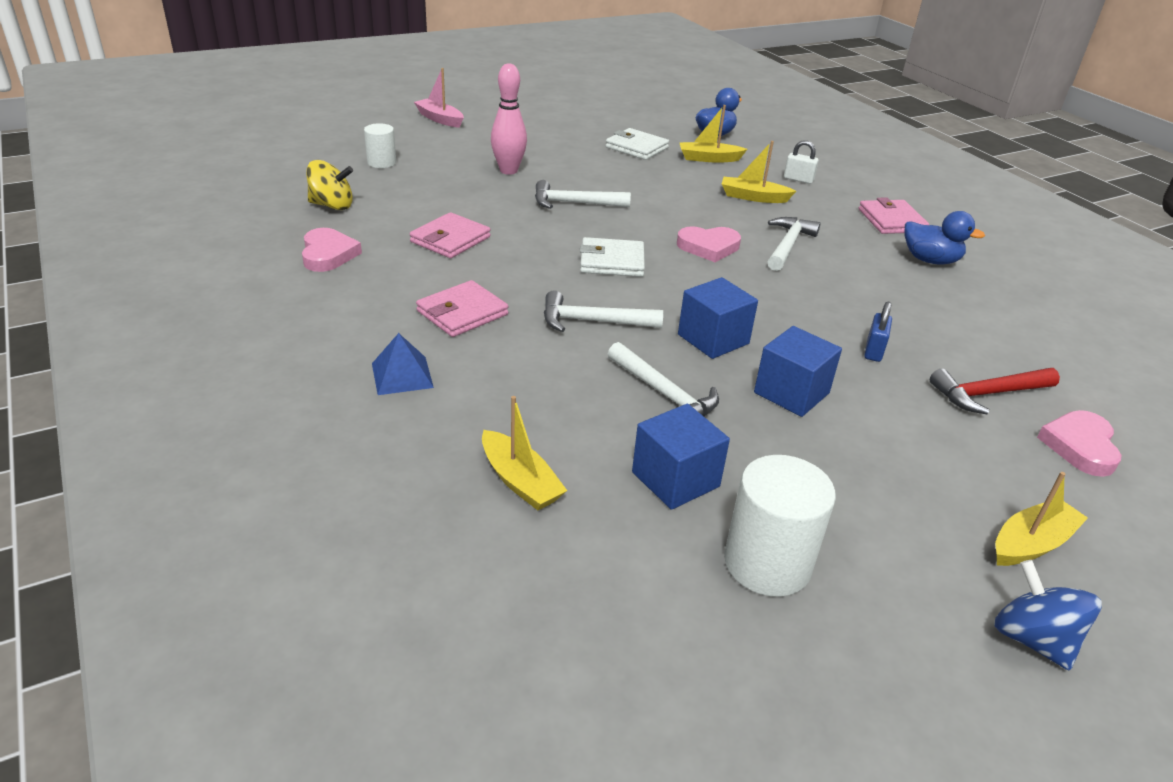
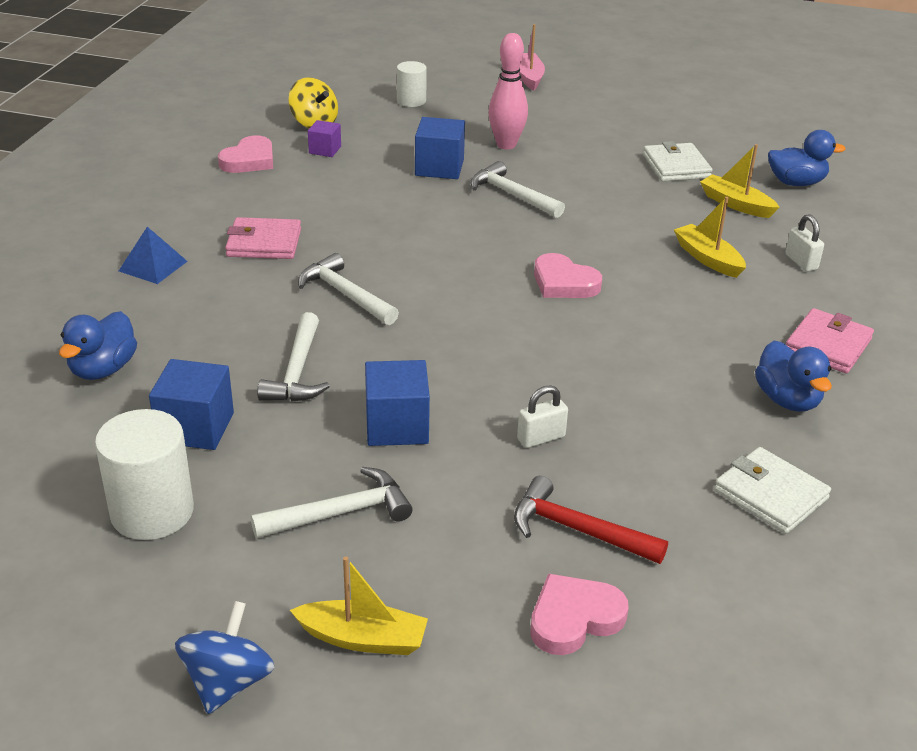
camera: 45 degrees right, 0 degrees up
(379, 222) = (325, 150): none -> purple cube
(450, 239) = (353, 184): pink wallet -> none
(520, 481) = (103, 369): yellow boat -> blue duck
(612, 261) = (450, 256): white wallet -> white wallet (770, 494)
(713, 339) = (414, 354): blue cube -> blue cube (439, 167)
(788, 245) = (650, 315): white hammer -> white hammer (341, 512)
(873, 351) = (541, 438): blue padlock -> white padlock

